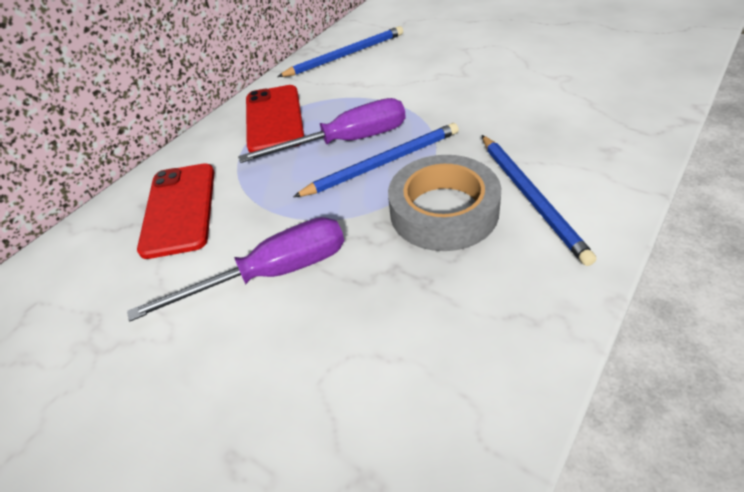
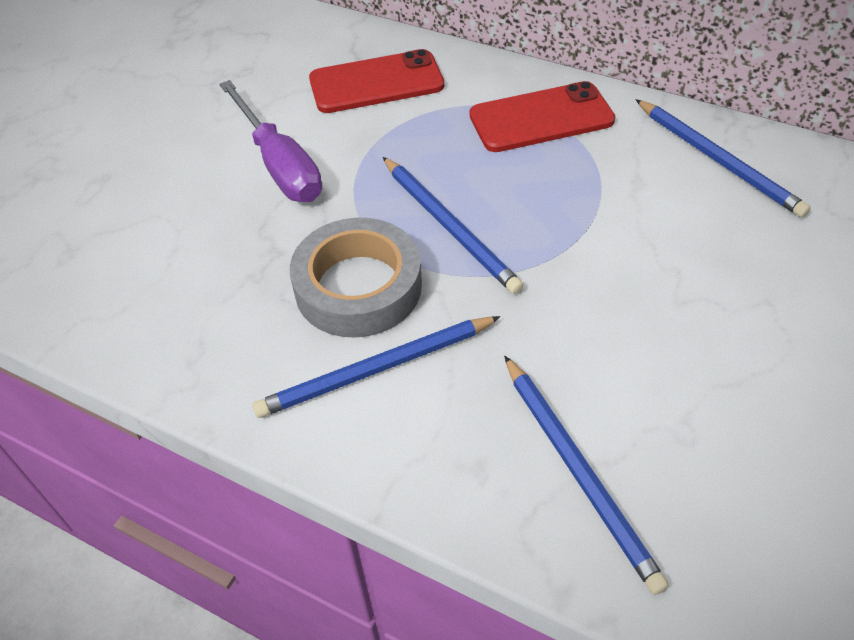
camera: 80 degrees right, 5 degrees up
(346, 142) = (494, 189): purple screwdriver -> none
(601, 112) = (578, 472): none -> blue pencil

